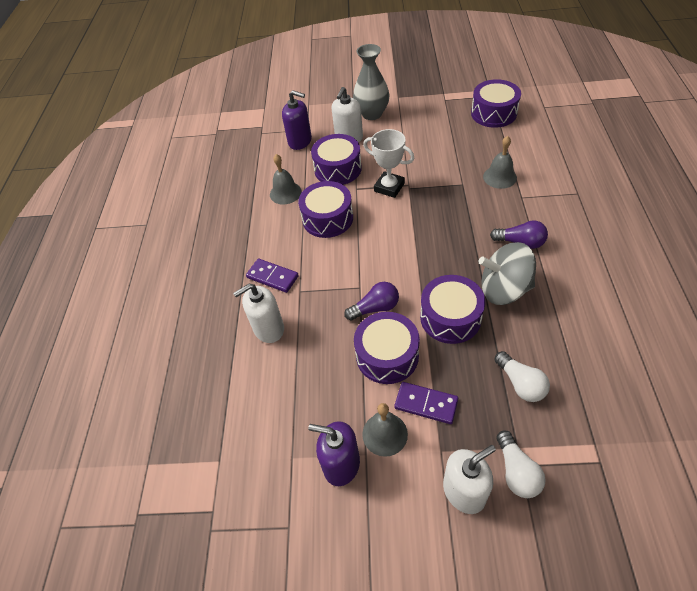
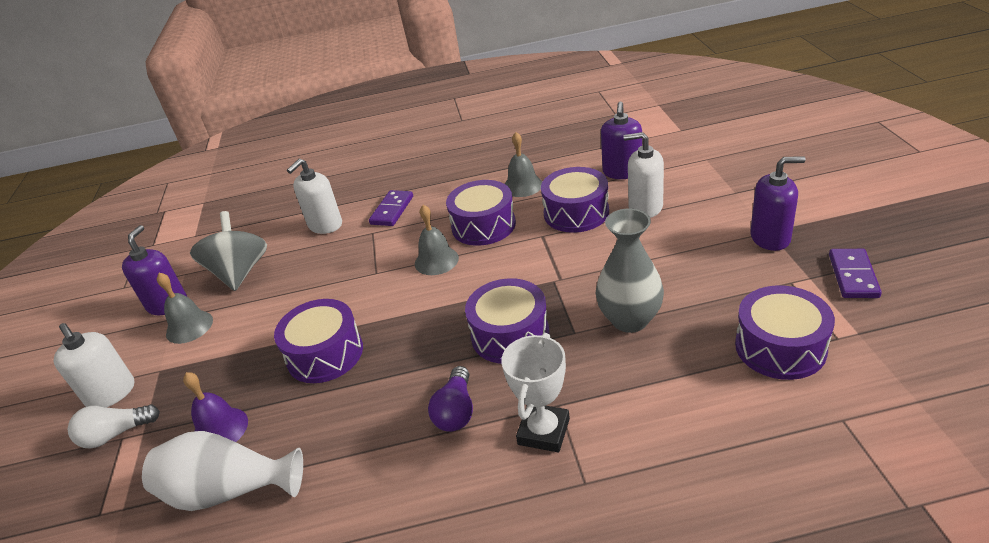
camera: 80 degrees right, 15 degrees down
(268, 329) = (325, 225): white soap dispenser -> white soap dispenser turned 105 degrees counterclockwise
(372, 114) = (710, 215): grey vase -> grey vase (630, 320)
(375, 308) = (345, 290): purple light bulb -> none
(387, 355) = (280, 311): purple drum -> purple drum (510, 334)
(389, 187) = (550, 262): white trophy -> white trophy (543, 431)
(404, 98) = (770, 238): none -> purple soap dispenser
(426, 404) = (214, 351): purple domino -> purple domino (853, 276)
(499, 177) = (602, 373): grey bell -> grey bell (436, 260)
(504, 289) = (366, 400): grey spinning top -> grey spinning top (240, 273)
(520, 383) = (220, 429): white light bulb -> purple bell
(579, 368) = (229, 491): none -> white vase

